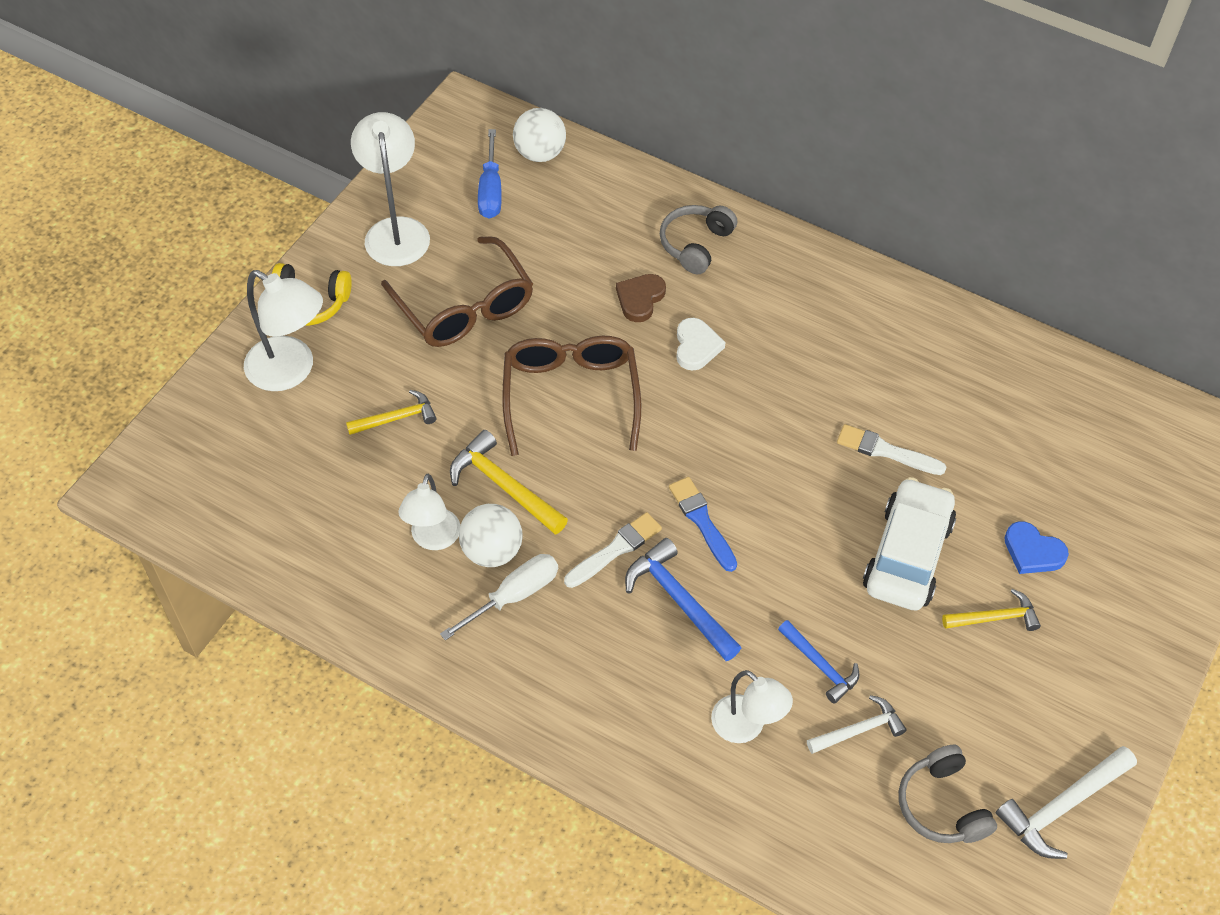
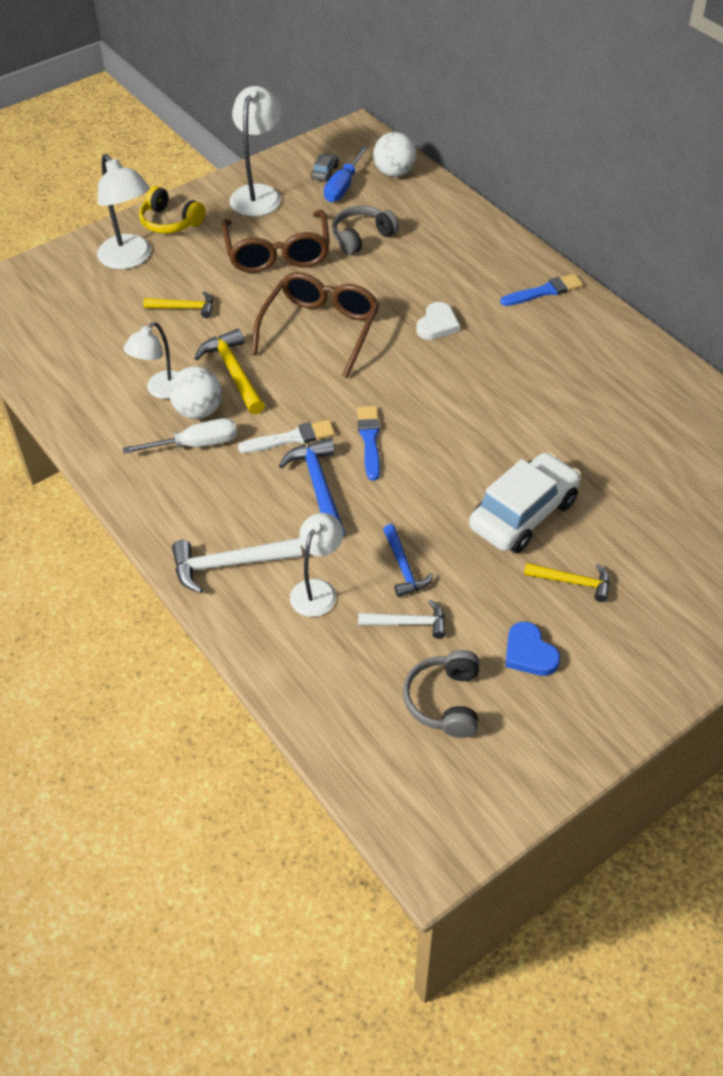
camera: 25 degrees right, 5 degrees down
(458, 177) = (325, 172): none -> grey car
(640, 299) = (412, 282): brown heart -> none
(695, 244) = (478, 259): grey headphones -> grey headphones (362, 237)
(746, 727) = (317, 590): white lamp -> white lamp turned 135 degrees counterclockwise
(788, 266) = (544, 291): none -> blue brush
(886, 451) = (549, 437): white brush -> none
(1032, 551) = (634, 545): blue heart -> blue heart (529, 653)
(1062, 806) = (550, 740): white hammer -> white hammer (229, 564)

